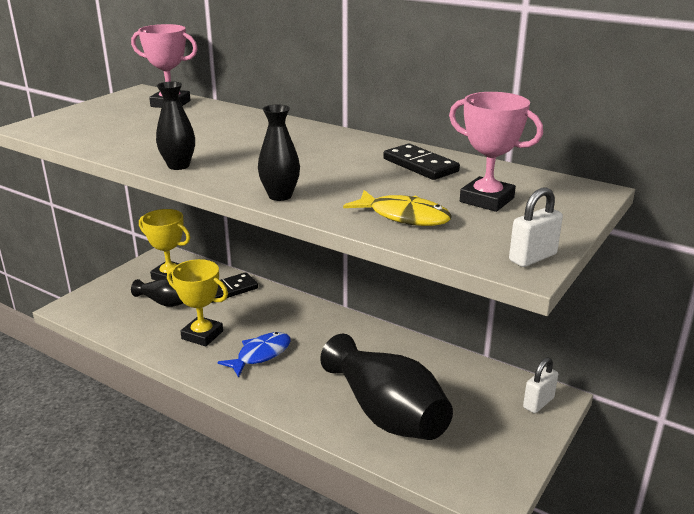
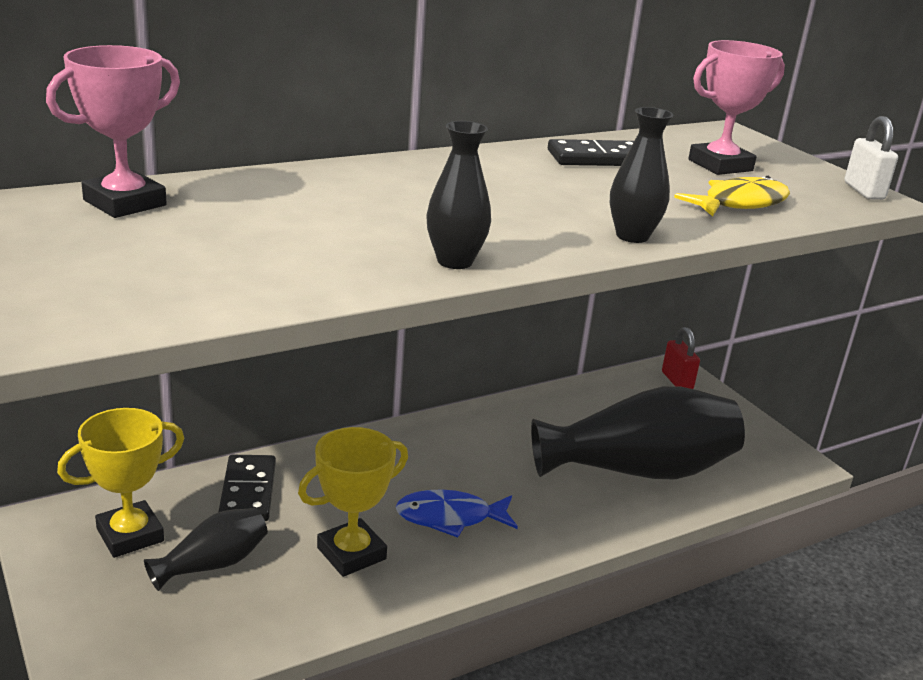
camera: 65 degrees left, 0 degrees up
(260, 355) = (450, 517): blue fish -> blue fish turned 75 degrees counterclockwise
(538, 403) = (677, 381): white padlock -> red padlock

